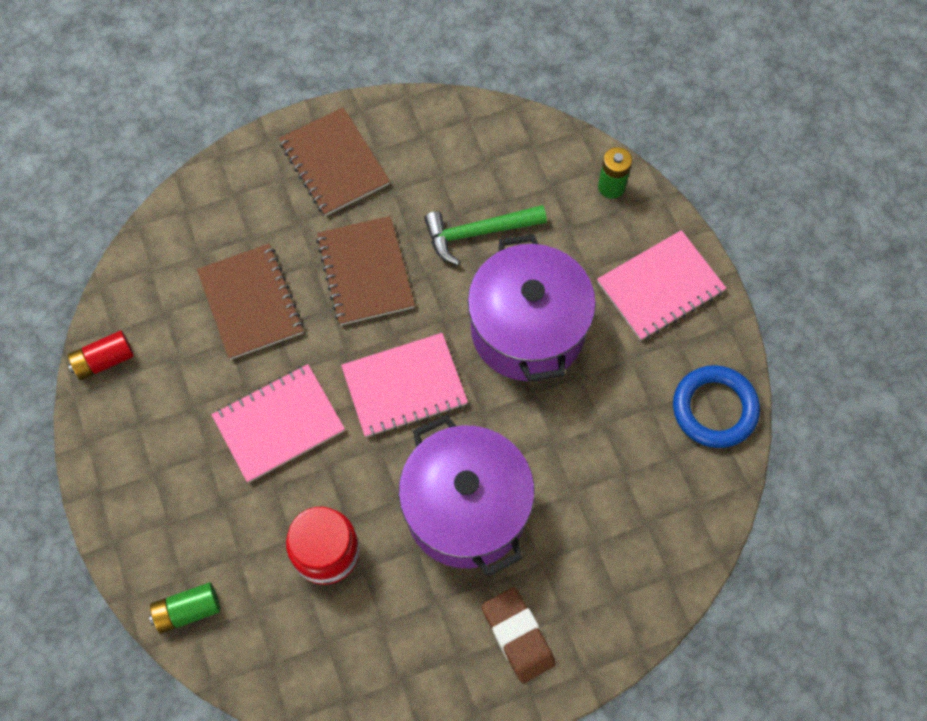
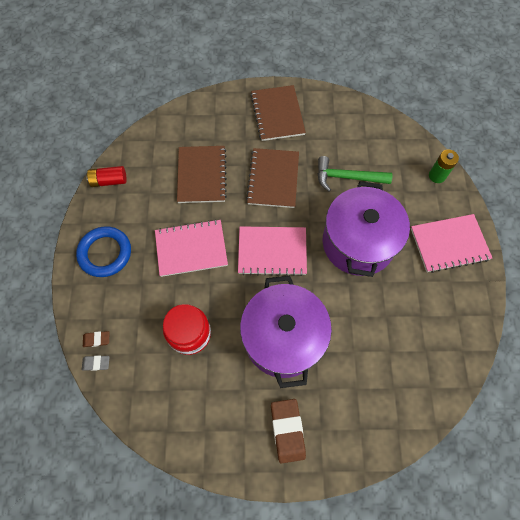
camera: 20 degrees right, 0 degrees up
(188, 610) = (96, 339): green battery -> brown eraser
(201, 645) = (96, 363): none -> grey eraser
(714, 409) = (461, 330): blue ring -> blue ring (105, 253)

